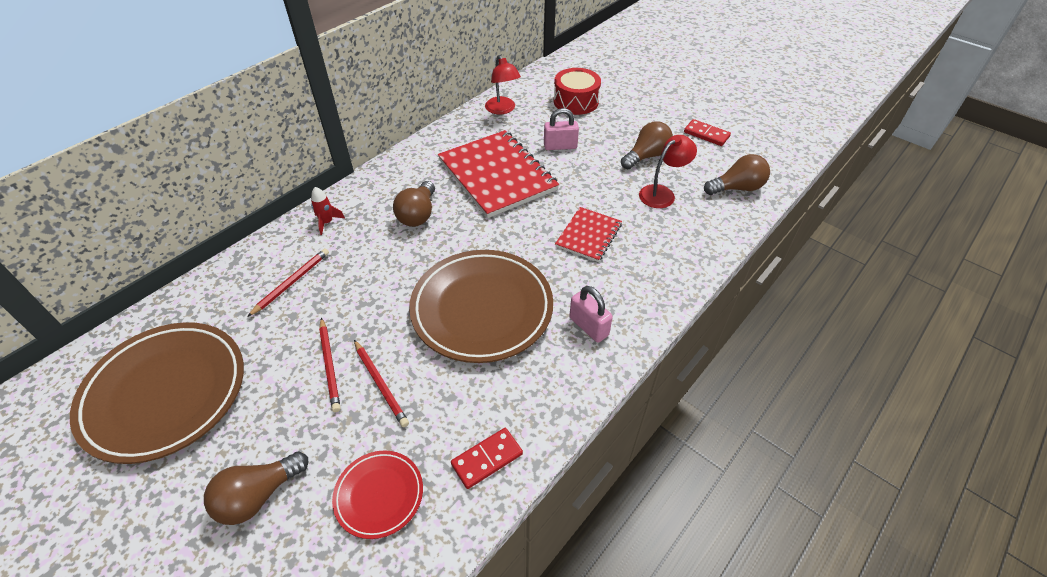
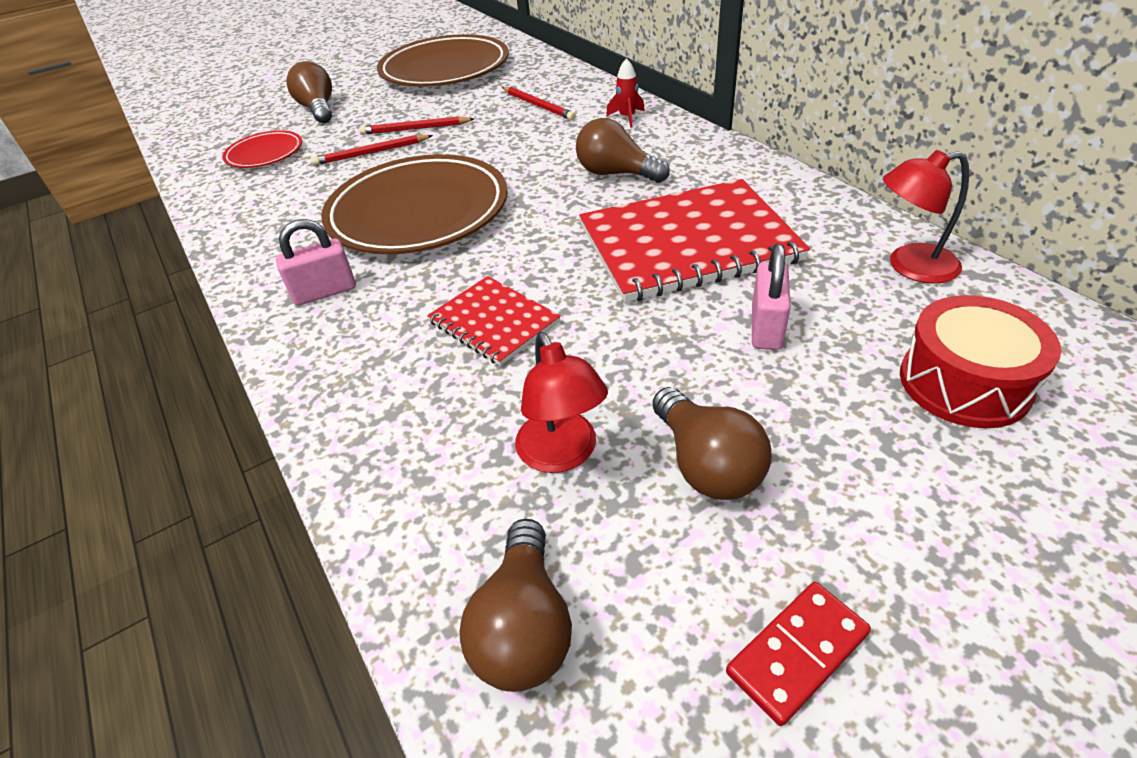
camera: 110 degrees right, 5 degrees down
(487, 459) = (238, 205): red domino -> none

